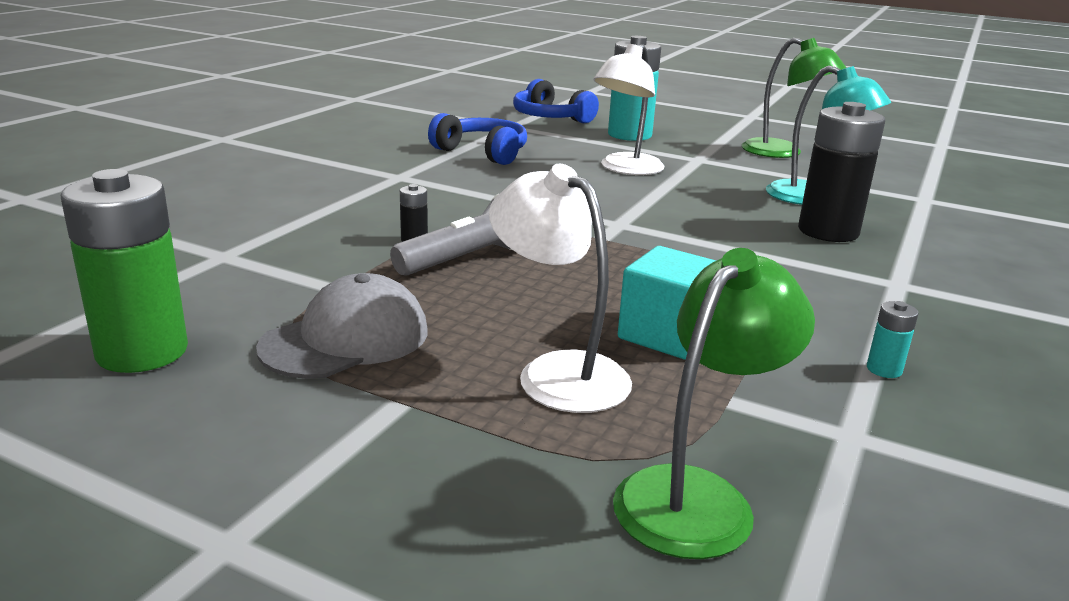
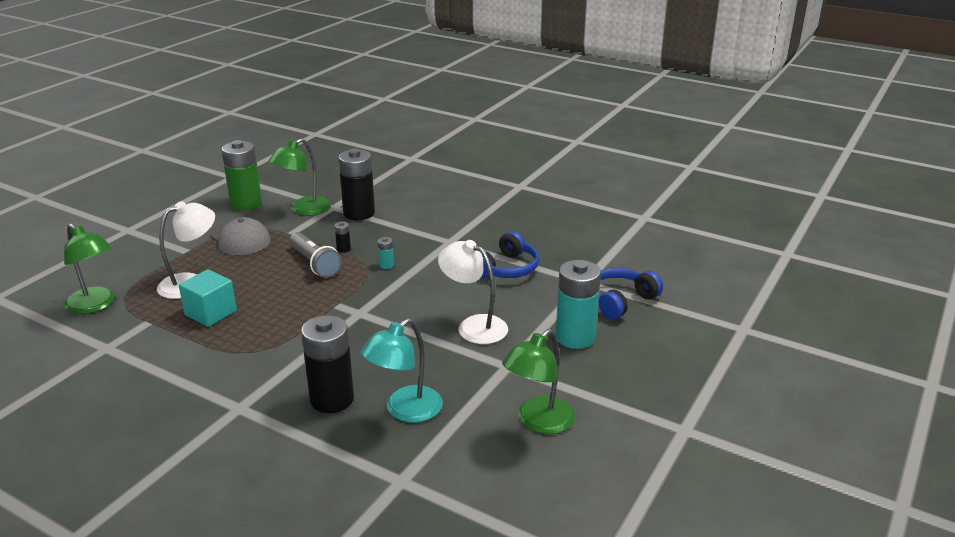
camera: 95 degrees right, 5 degrees up
(222, 282) = (304, 210): none -> green lamp
(267, 233) = (359, 213): none -> black battery
(884, 369) = (148, 371): turquoise battery -> turquoise battery (386, 265)

